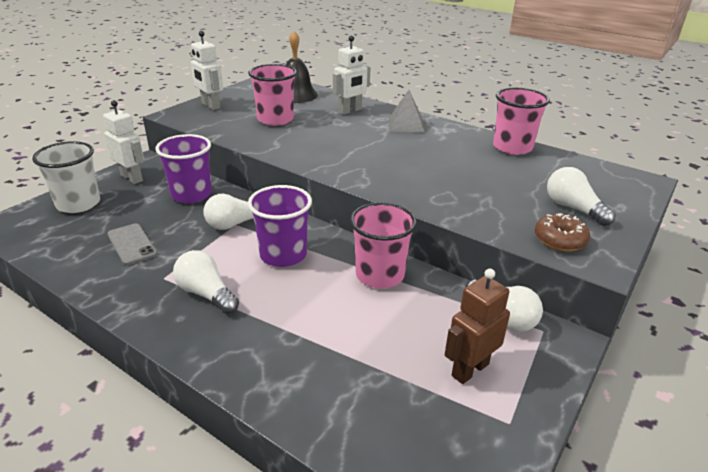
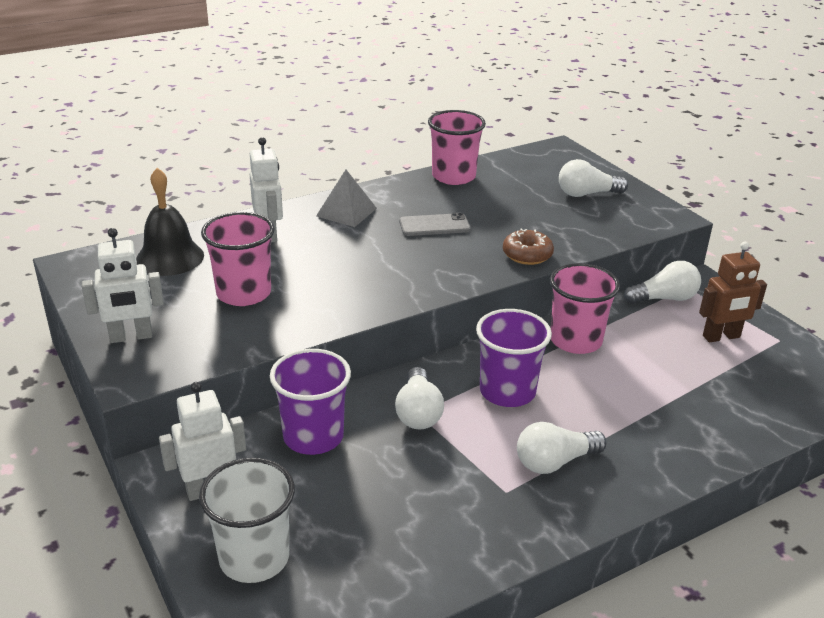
camera: 65 degrees left, 0 degrees up
(132, 244) = (412, 510): grey phone -> grey phone (434, 225)
(469, 369) = (721, 337): brown robot -> brown robot turned 90 degrees counterclockwise
(560, 240) = (632, 218): brown donut -> brown donut (527, 255)

